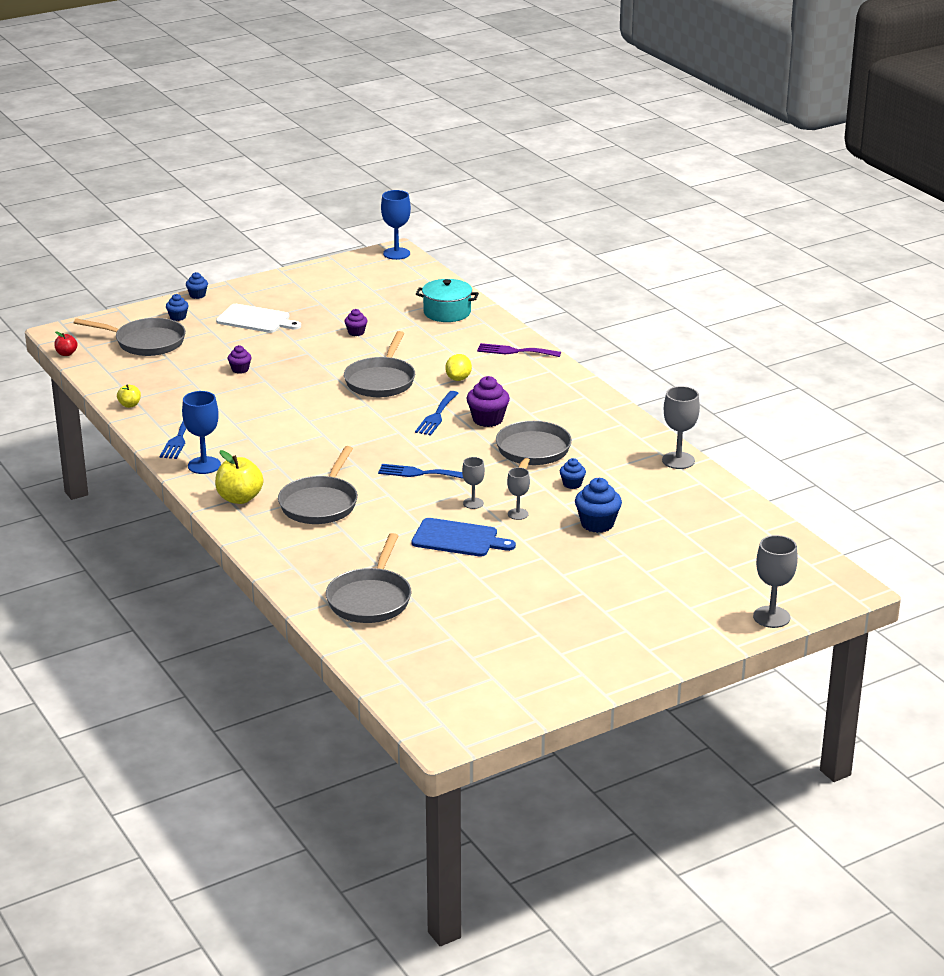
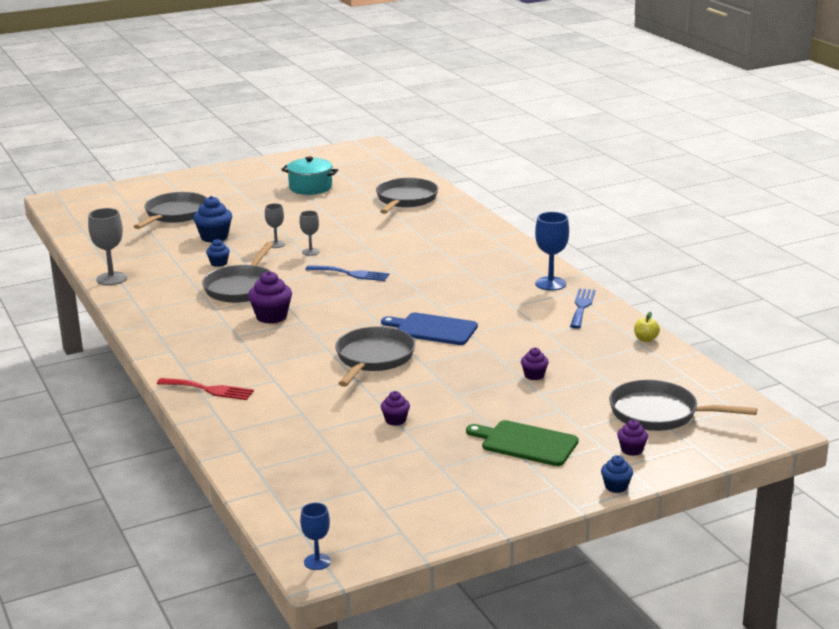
camera: 175 degrees left, 5 degrees down
(66, 353) = (751, 401): red apple -> none
(178, 317) = (631, 450): blue cupcake -> purple cupcake
(239, 498) = (512, 259): yellow apple -> none
(256, 320) = (526, 443): white cutting board -> green cutting board
(320, 503) = (442, 254): grey pan -> grey pan (174, 215)
(396, 253) = (317, 562): blue goblet -> blue goblet, size x0.61
(436, 416) = (322, 321): blue fork -> none
(447, 312) = (272, 447): turquoise pot -> turquoise pot (310, 187)
(458, 379) = (287, 359): yellow lemon -> none
(458, 539) = (331, 230): blue cutting board -> blue cutting board (433, 329)
(514, 351) = (209, 390): purple fork -> red fork
(771, 617) = (126, 187): grey goblet -> none

